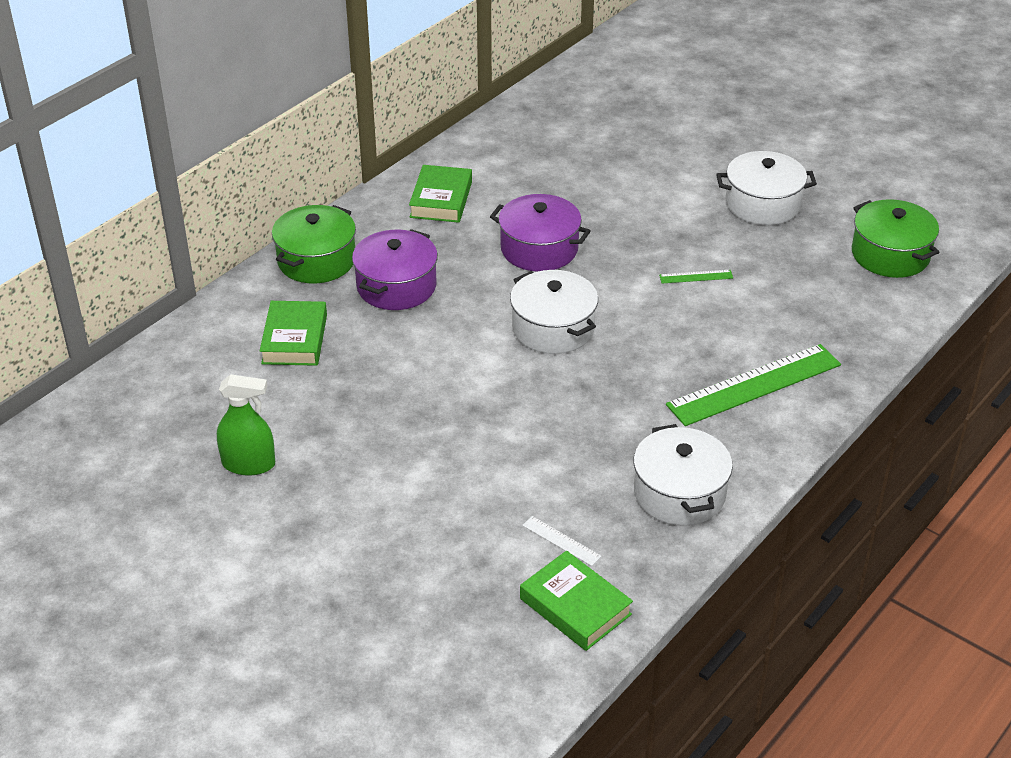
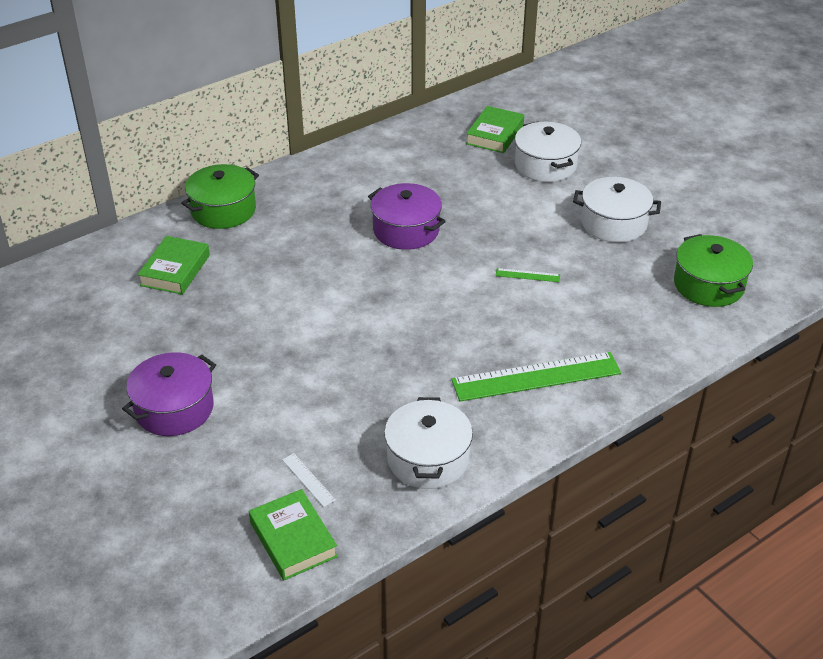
camera: 15 degrees right, 0 degrees up
(249, 464) = (90, 364): green spray bottle -> none
(396, 286) = (276, 241): purple pot -> purple pot (174, 408)
(441, 199) = (345, 177): green book -> green book (495, 134)
(553, 328) = (386, 298): white pot -> white pot (545, 165)

